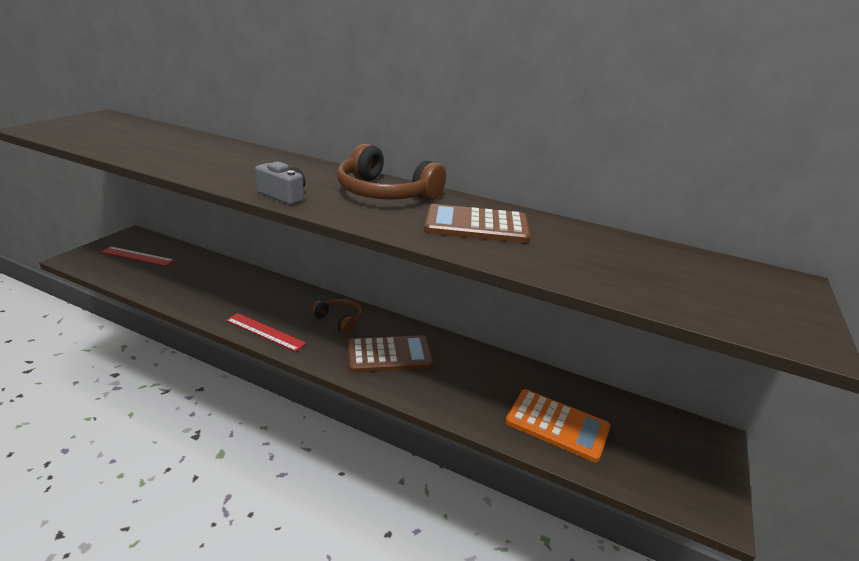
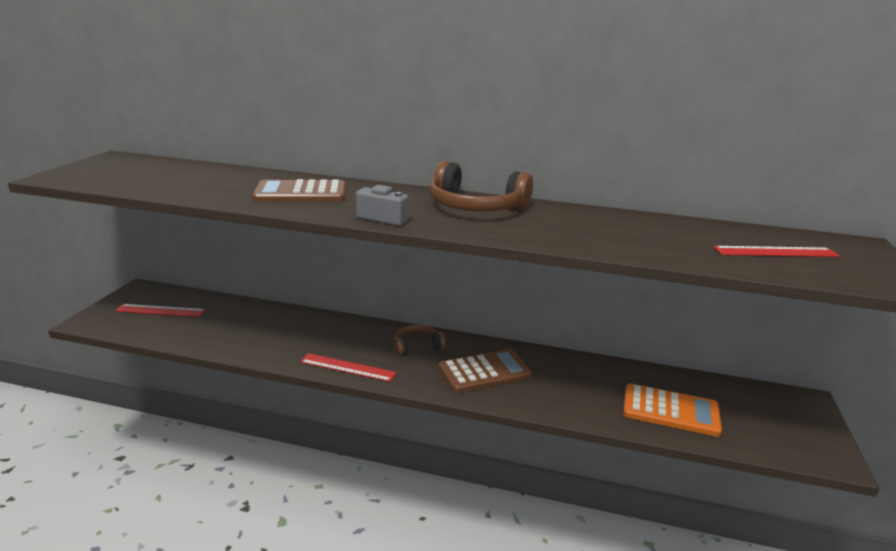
camera: 10 degrees left, 5 degrees down
(339, 320) = (417, 346): brown headphones -> brown headphones turned 45 degrees counterclockwise
(476, 225) = (581, 227): brown calculator -> brown calculator (301, 193)
(677, 279) = (775, 252): none -> red ruler

